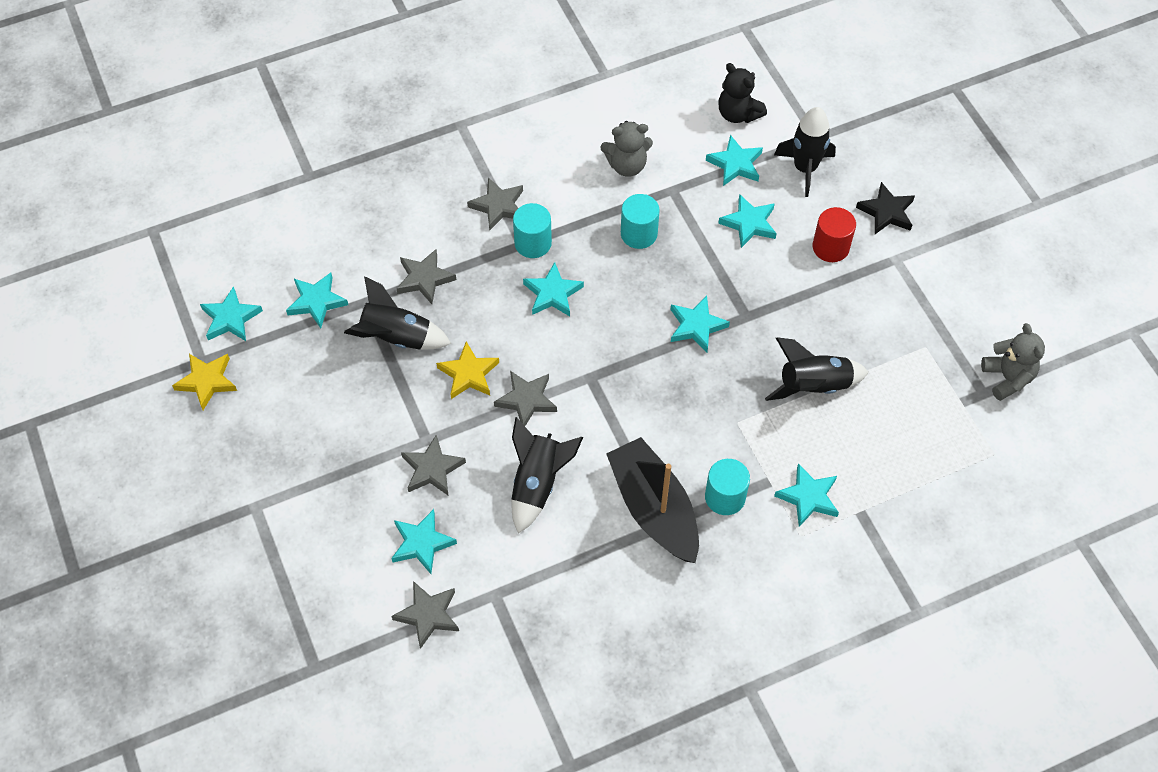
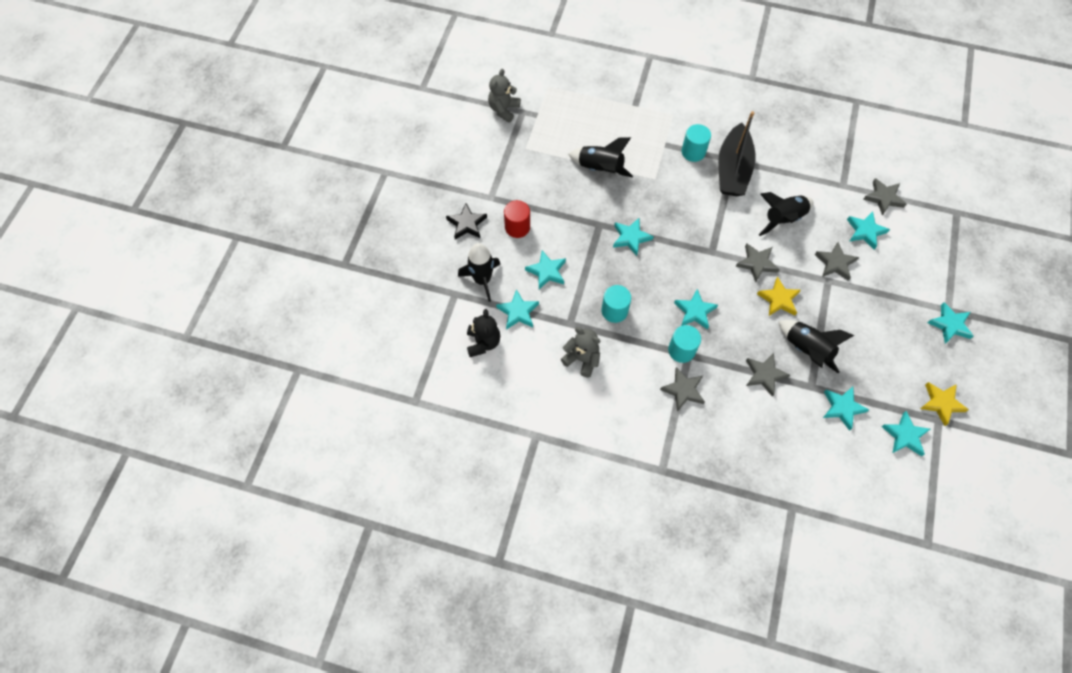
camera: 140 degrees left, 5 degrees up
(808, 497) = (653, 126): turquoise star -> turquoise star (950, 324)

